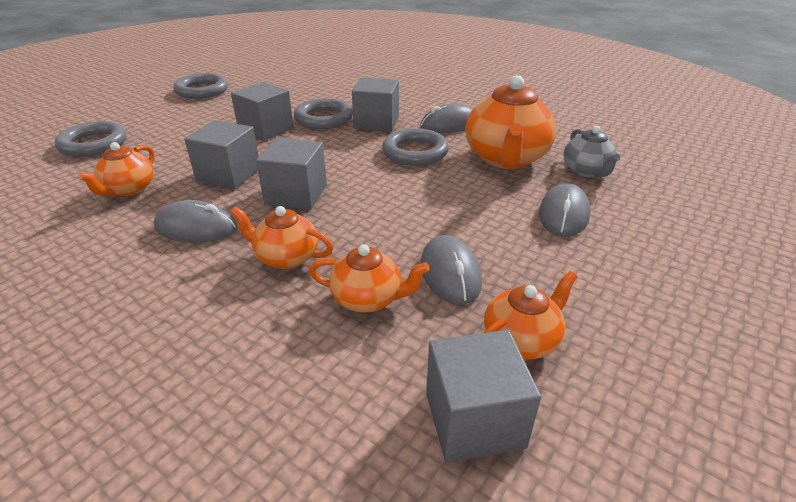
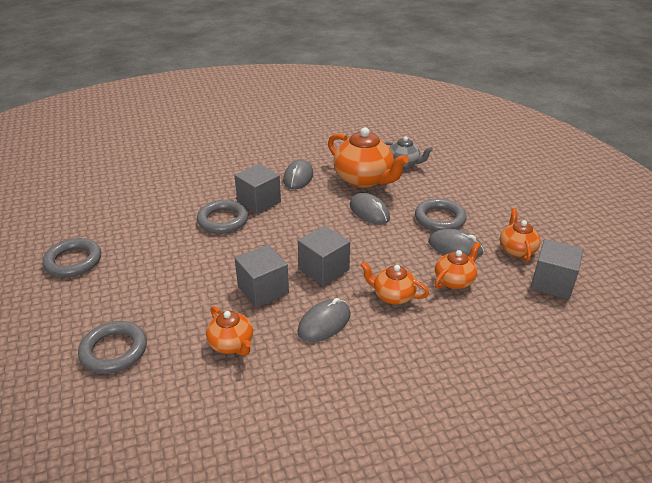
camera: 55 degrees left, 0 degrees up
(266, 129) = (207, 251): grey cube -> none
(286, 257) = (393, 296): orange teapot -> orange teapot turned 60 degrees clockwise
(415, 152) = (320, 205): grey ring -> grey ring (439, 219)
(563, 214) = (436, 191): grey mouse -> grey mouse (369, 211)

